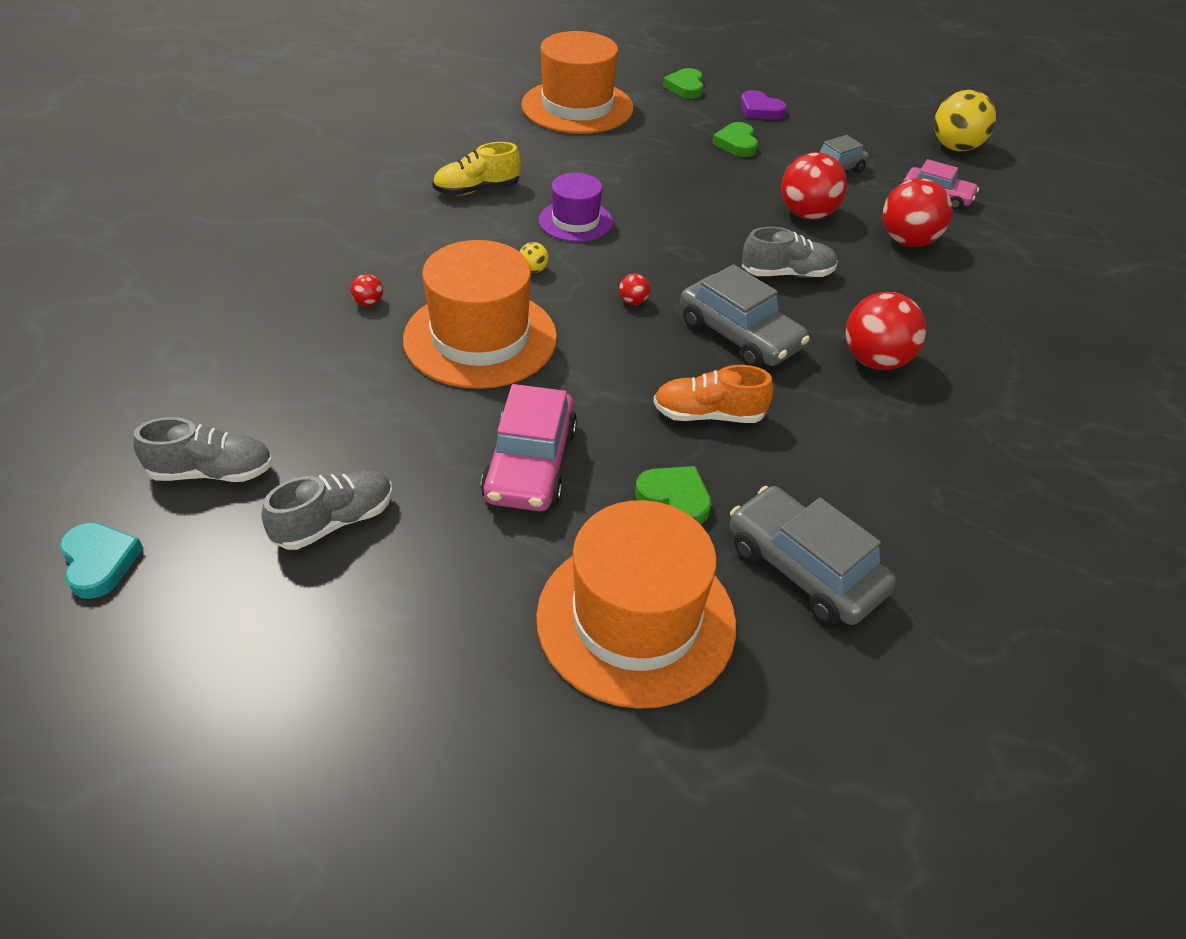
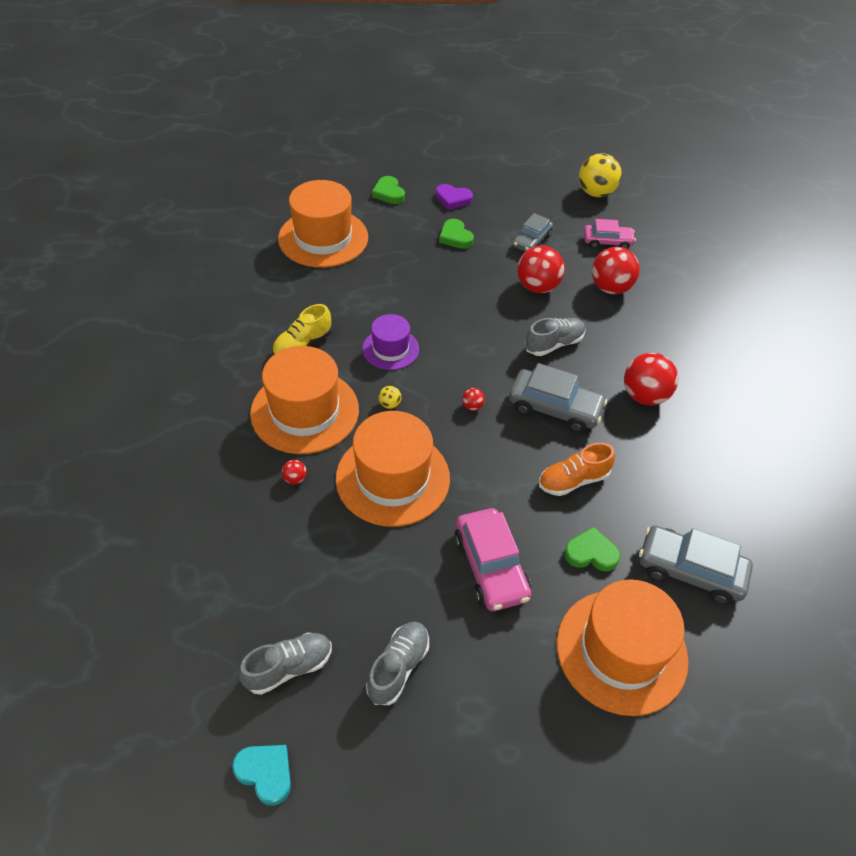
camera: 25 degrees left, 5 degrees up
(430, 247) = (305, 411): none -> orange hat

